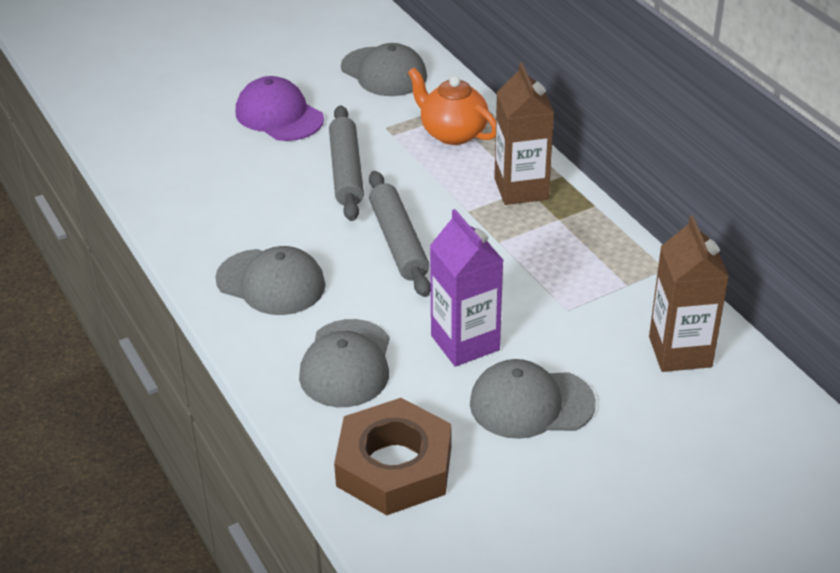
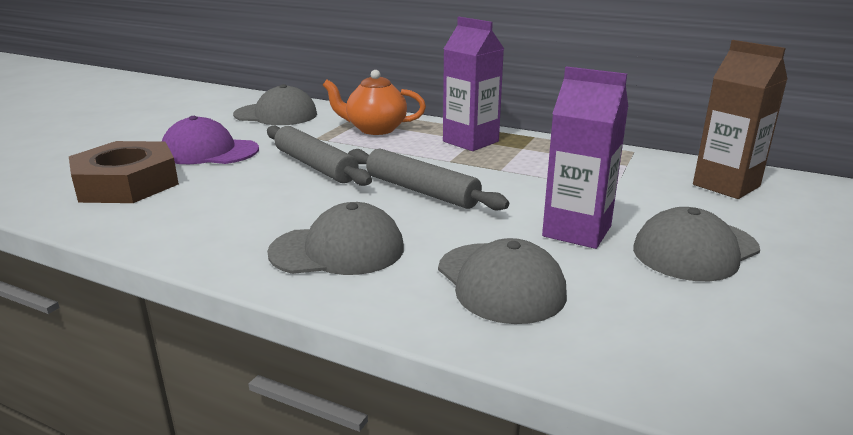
camera: 35 degrees left, 15 degrees down
(394, 466) = (677, 345): brown nut -> brown nut (126, 183)
(521, 189) = (470, 141): brown carton -> purple carton

